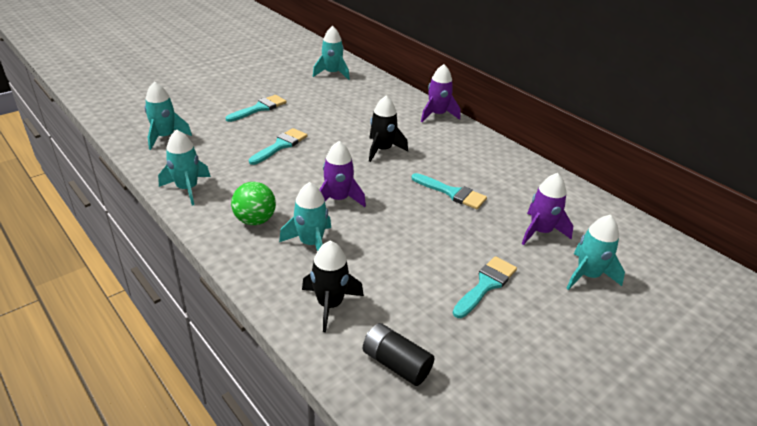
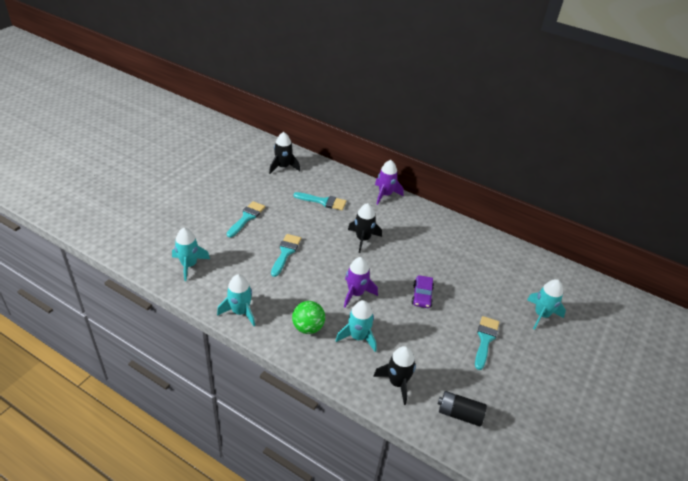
camera: 20 degrees left, 5 degrees up
(332, 73) = (283, 167): turquoise rocket -> black rocket
(423, 219) = (422, 296): none -> purple car
(452, 193) = (430, 268): turquoise brush -> turquoise brush (323, 202)
(540, 231) = (500, 287): purple rocket -> none

